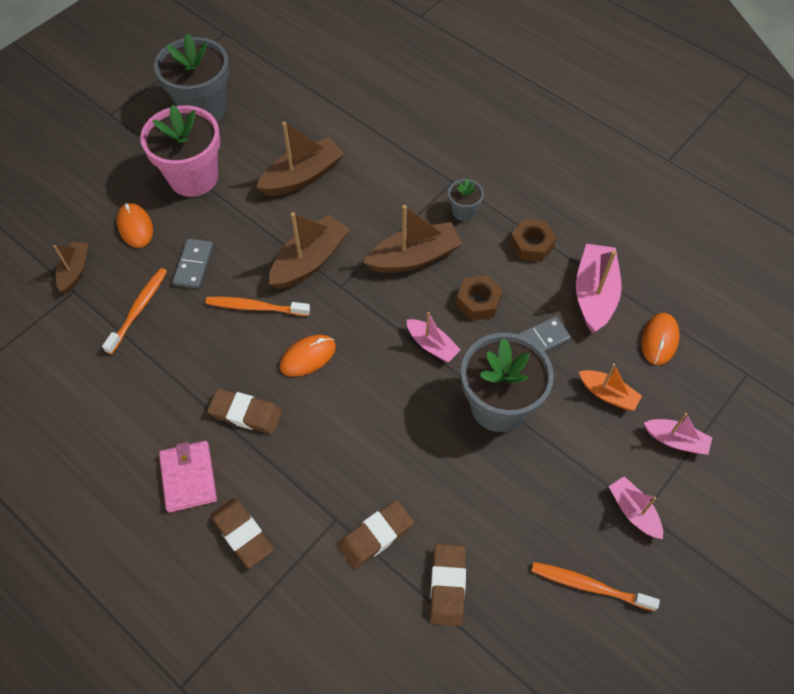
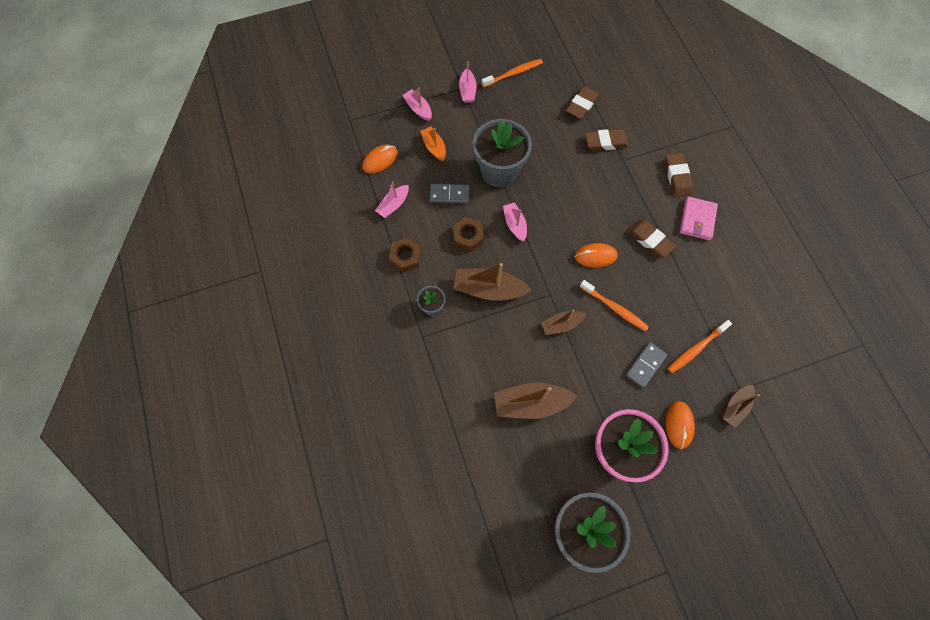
camera: 150 degrees left, 10 degrees up
(310, 261) = (561, 325): brown boat -> brown boat, size x0.60
(589, 586) = (513, 73): orange toothbrush -> orange toothbrush turned 75 degrees counterclockwise
(594, 294) = (393, 205): pink boat -> pink boat, size x0.60

